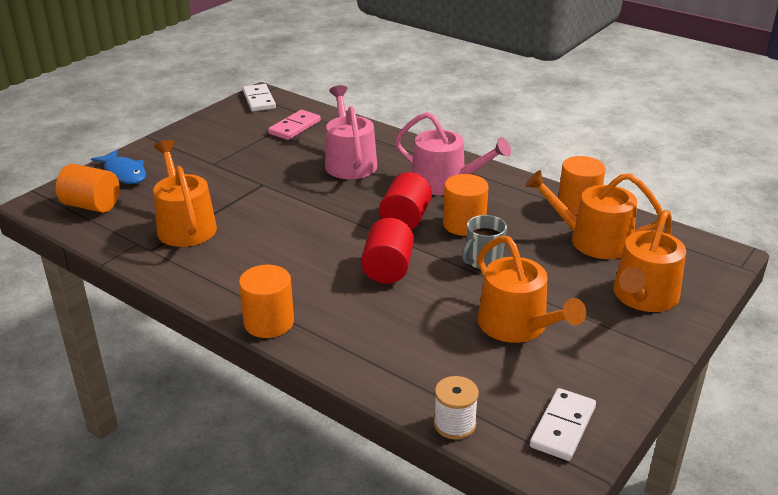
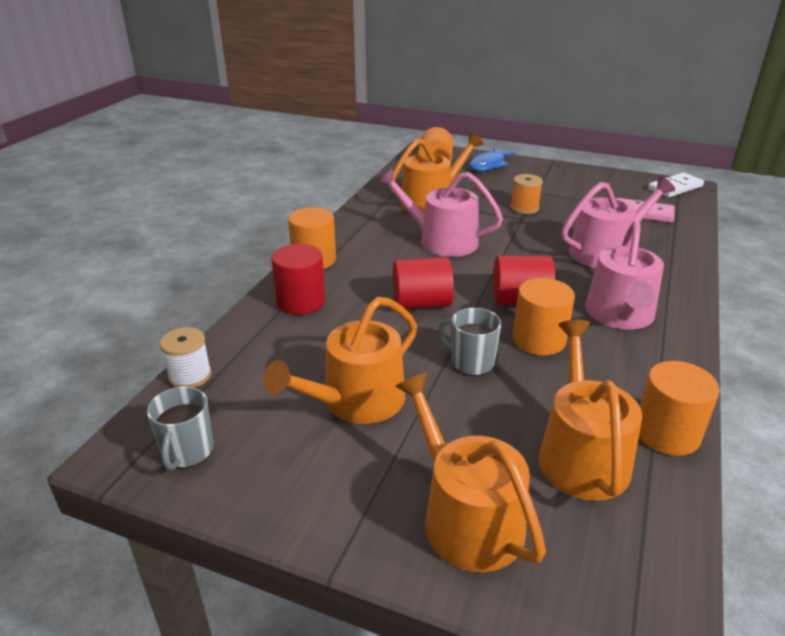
camera: 75 degrees right, 0 degrees up
(242, 178) = (524, 208): none -> orange spool
(278, 237) = (441, 241): none -> pink watering can
(350, 340) = (301, 301): none -> red cylinder
(563, 427) = (187, 452): white domino -> grey mug
(643, 297) = (465, 517): orange watering can -> orange watering can turned 45 degrees clockwise

